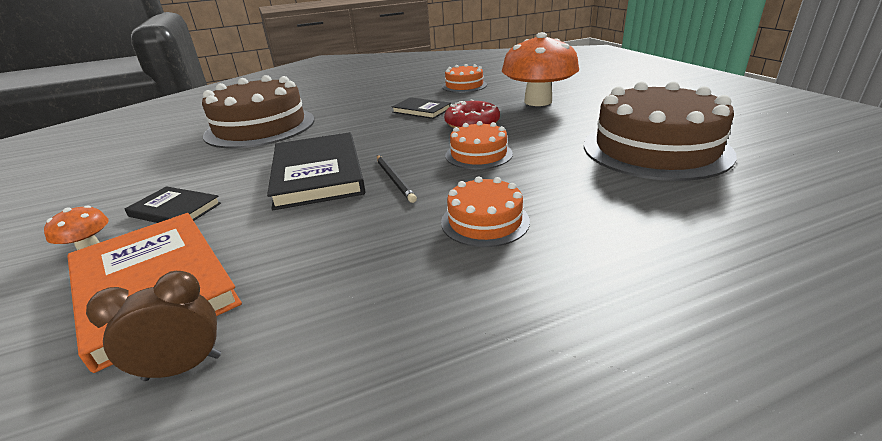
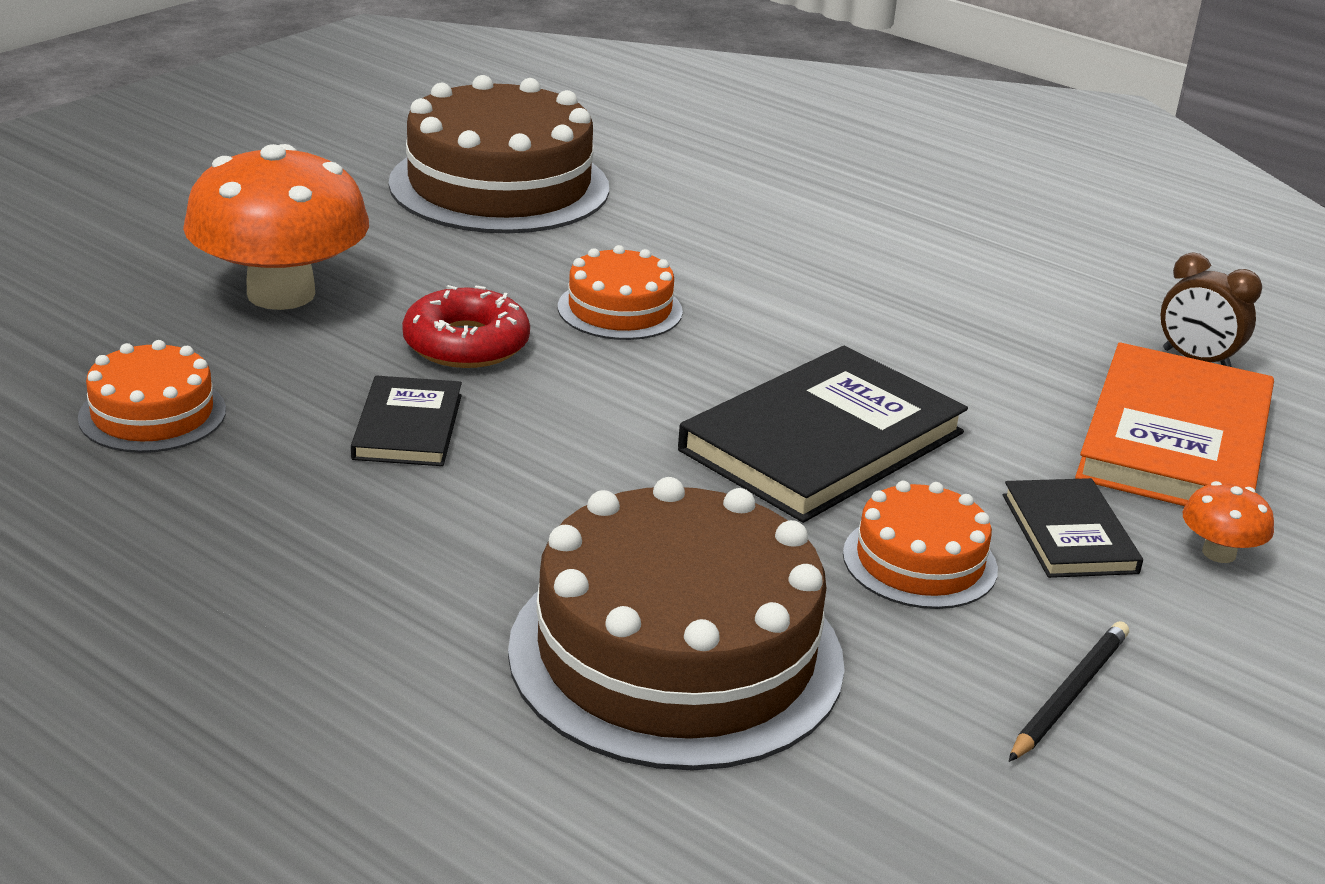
camera: 125 degrees left, 0 degrees up
(395, 179) = (773, 360): black pencil -> black pencil (1068, 694)
(485, 221) = (816, 271): orange cake -> orange cake (919, 561)

